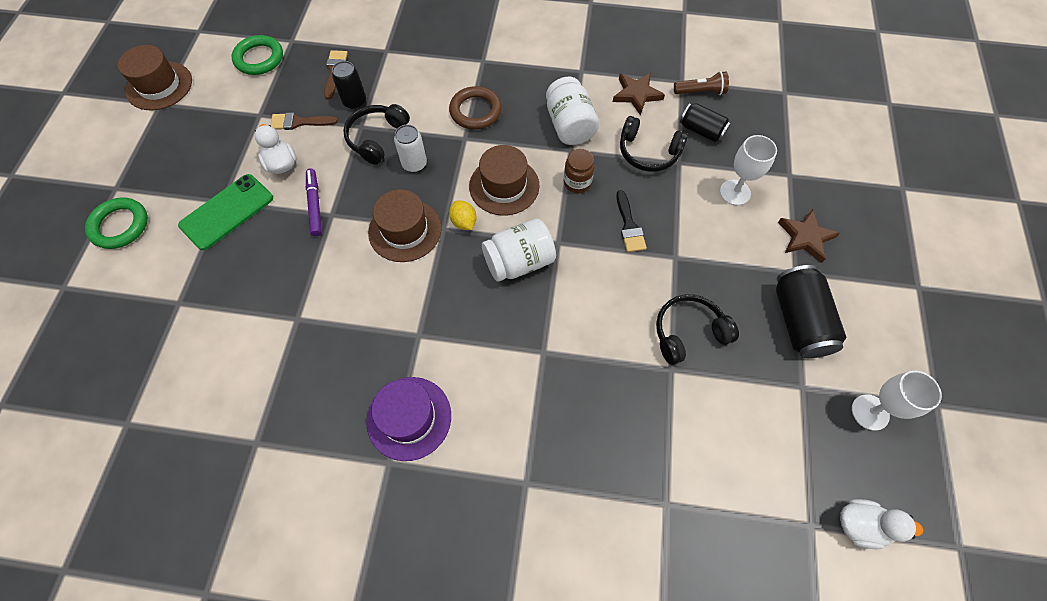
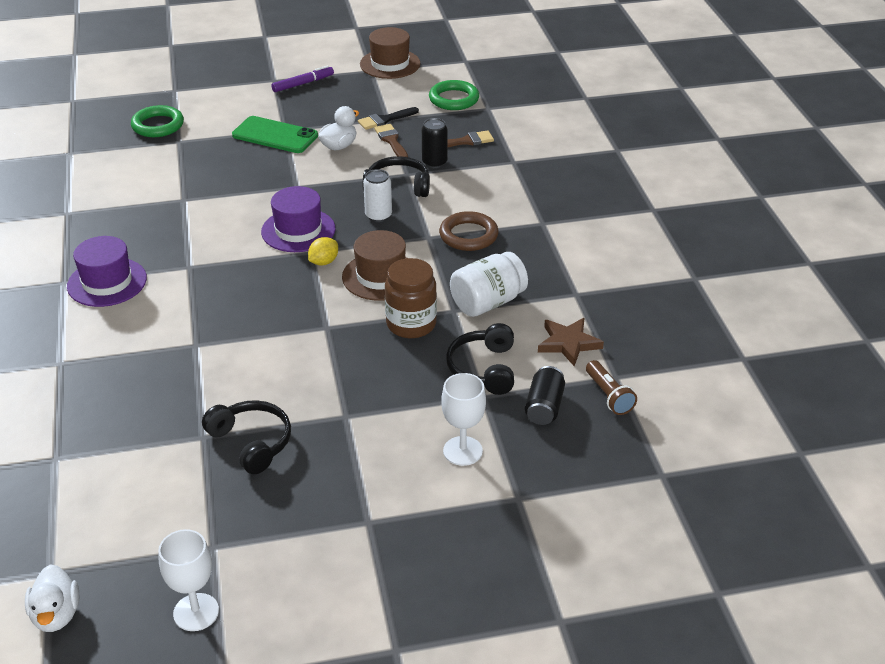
camera: 70 degrees right, 25 degrees down
(120, 225) = (239, 94): green ring -> green ring (158, 125)
(315, 205) = (303, 175): purple marker -> purple marker (303, 84)
(405, 230) = (298, 230): brown hat -> purple hat
(519, 262) = (292, 307): white jar -> none
(577, 183) = (411, 324): brown jar -> brown jar, size x1.53
(629, 226) = (371, 373): black brush -> black brush (385, 120)
(798, 321) = (299, 533): black can -> none
(805, 237) = (424, 525): brown star -> none

